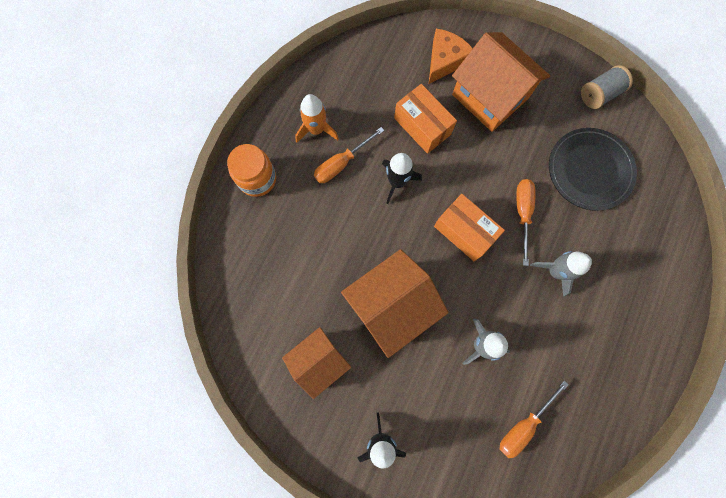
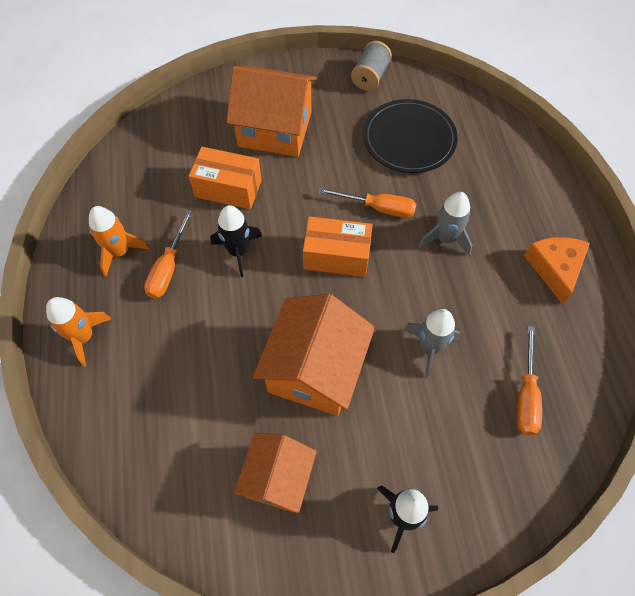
camera: 35 degrees left, 15 degrees down
(257, 179) = (83, 337): orange jar -> orange rocket
(445, 60) = (211, 122): orange cheese -> orange cheese (555, 268)
(522, 213) = (378, 208): orange screwdriver -> orange screwdriver turned 135 degrees clockwise

